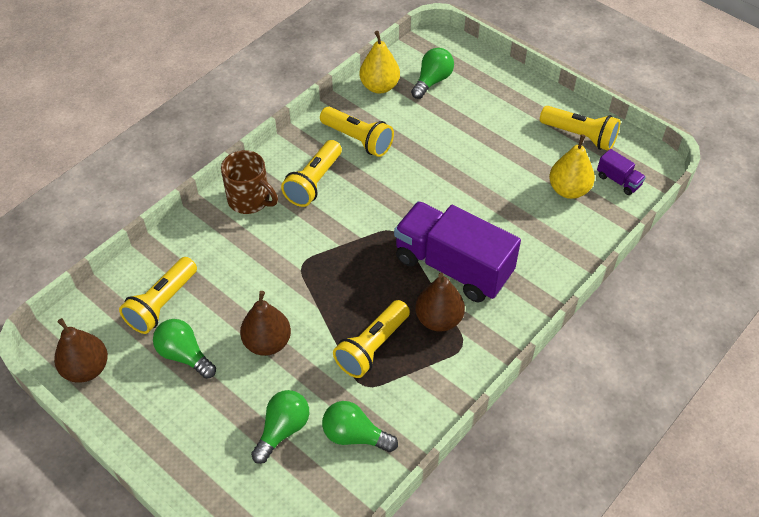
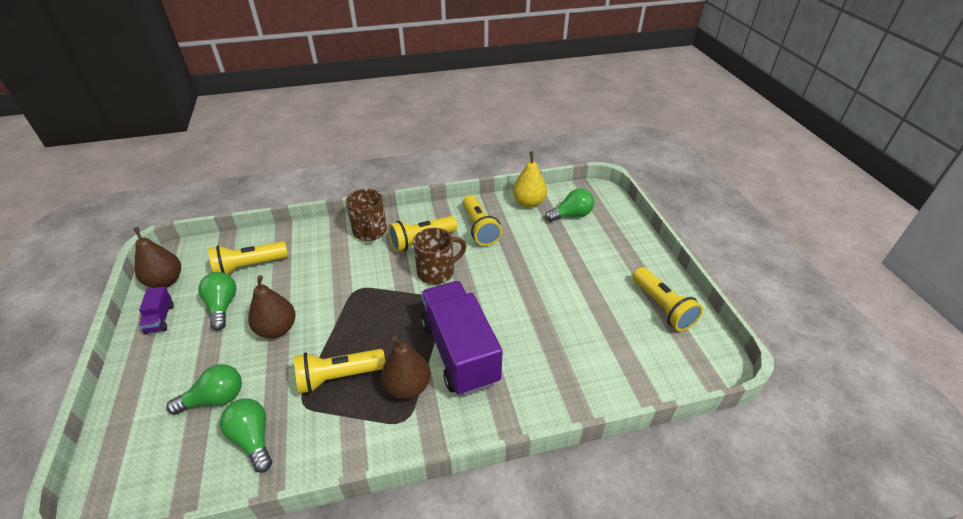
camera: 35 degrees right, 10 degrees down
(361, 205) = (437, 271): none -> brown mug
(568, 190) = (614, 344): yellow pear -> none
(618, 180) = (669, 361): purple truck -> purple truck (160, 319)

